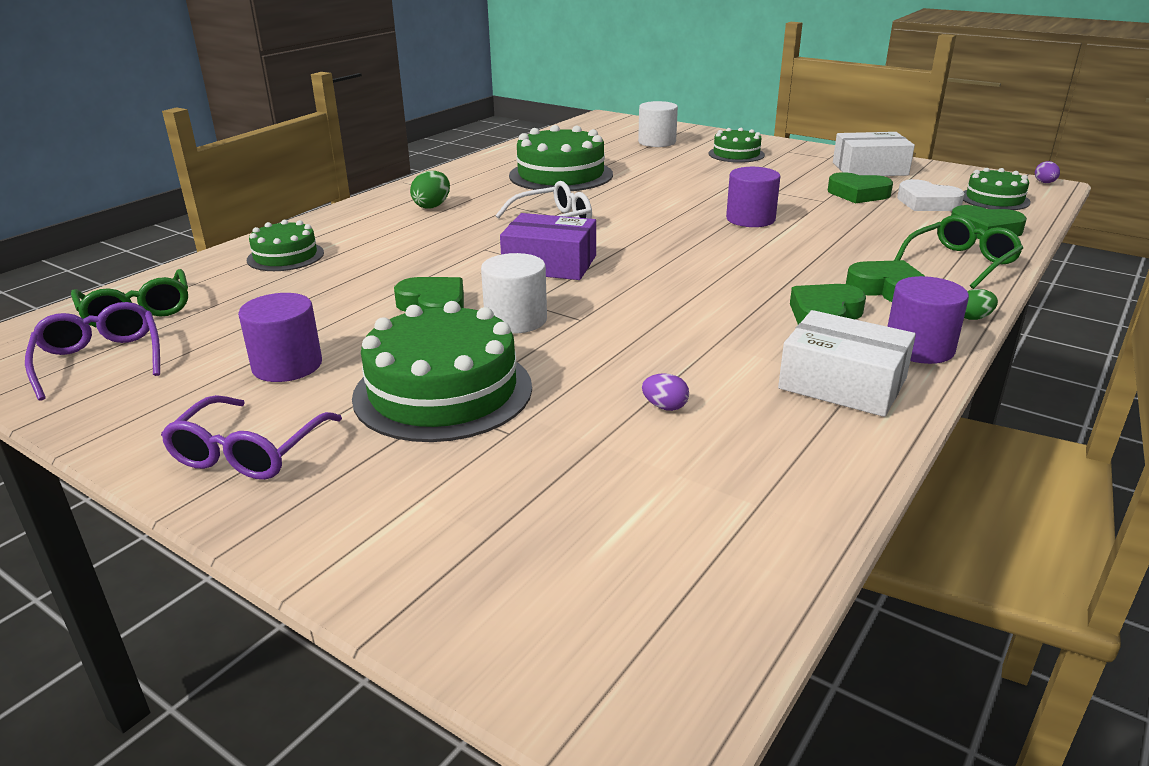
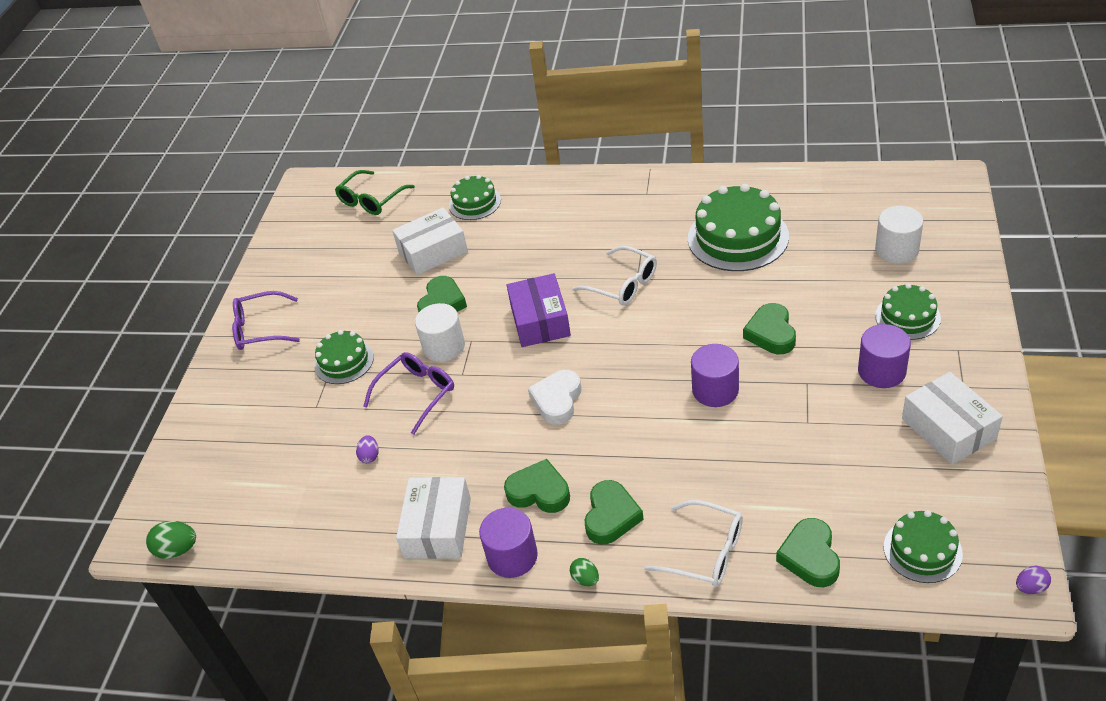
camera: 70 degrees right, 15 degrees up
(100, 360) = (316, 226): purple glasses -> purple glasses (417, 393)
(287, 365) = (342, 291): purple cylinder -> purple cylinder (881, 371)
(326, 294) = (433, 251): none -> white box
(432, 206) = (609, 211): green egg -> green egg (177, 550)
(443, 391) = (344, 361): green cake -> green cake, size x0.57
(858, 194) = (849, 441): green heart -> green heart (771, 333)
(926, 203) = (862, 498): white heart -> white heart (557, 400)
(961, 262) = (705, 552): green glasses -> white glasses

